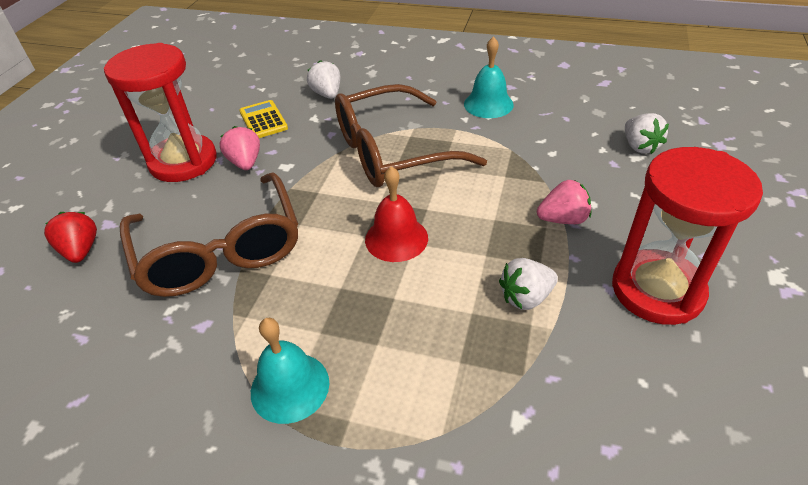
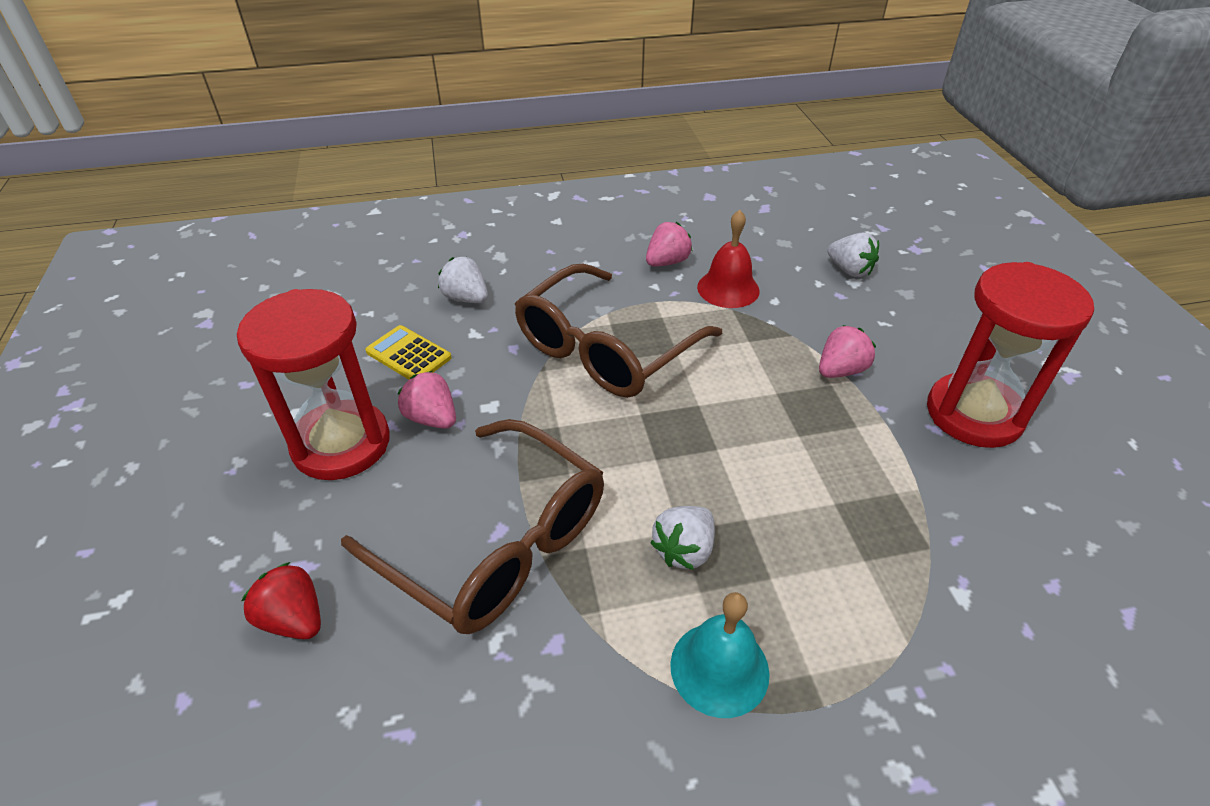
camera: 30 degrees left, 0 degrees up
(396, 238) = (694, 450): red bell -> red bell (728, 288)
(488, 104) = (667, 262): turquoise bell -> pink strawberry
(526, 297) = (871, 466): white strawberry -> white strawberry (684, 550)

